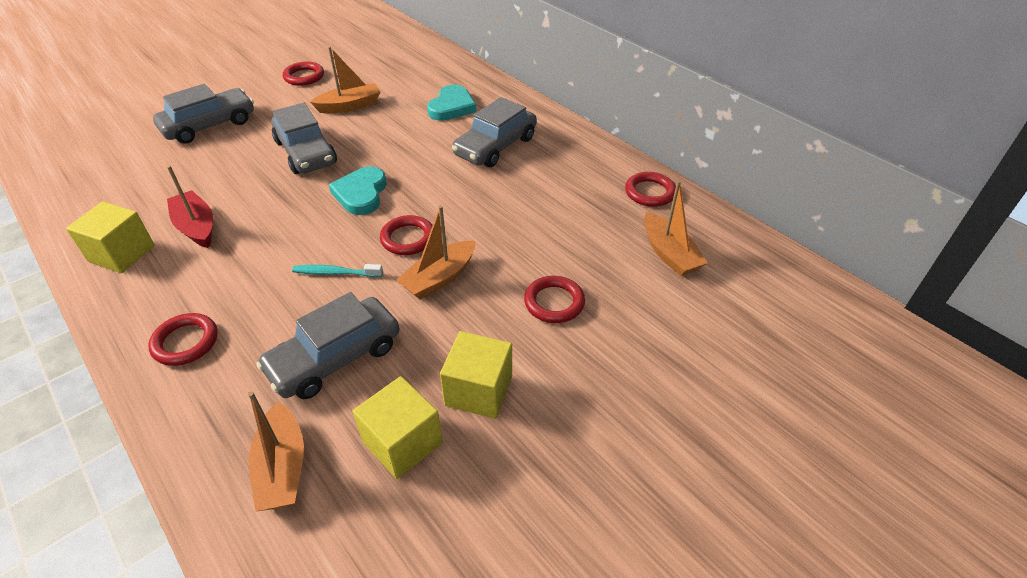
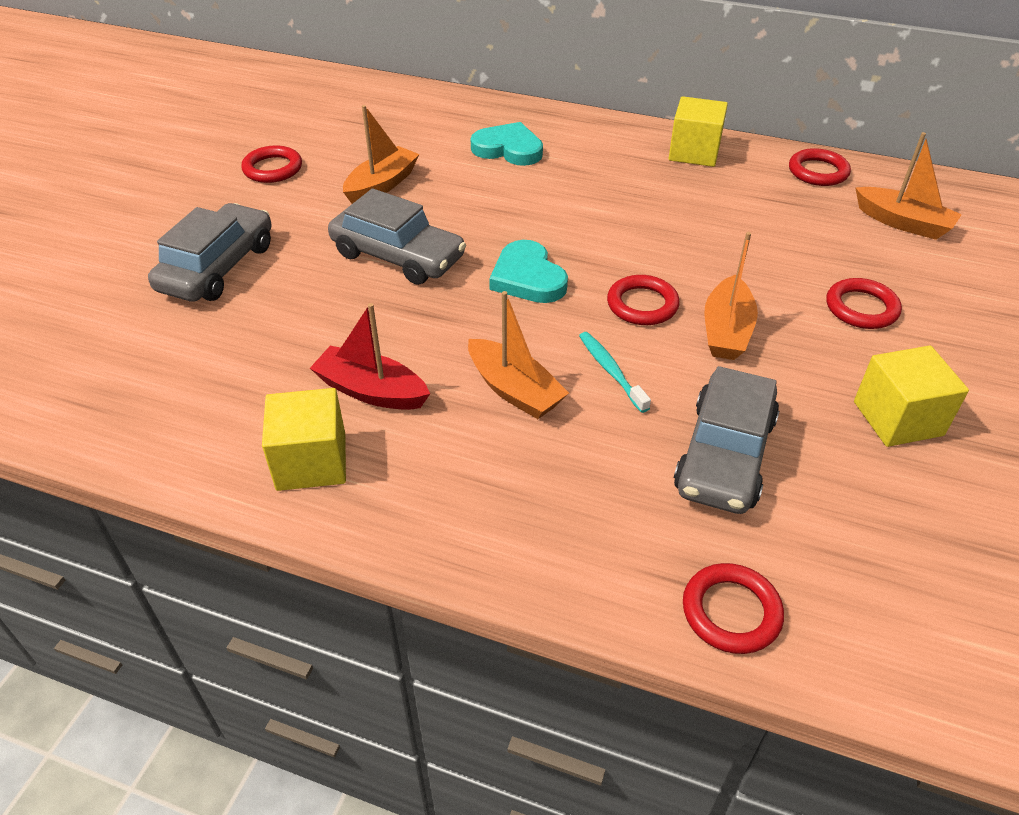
camera: 30 degrees left, 0 degrees up
(185, 342) = (537, 519): red ring -> red ring (731, 612)
(282, 467) = (814, 583): orange boat -> orange boat (514, 390)
(336, 273) = (611, 371): turquoise toothbrush -> turquoise toothbrush turned 90 degrees clockwise
(402, 442) = (892, 499): yellow cube -> yellow cube (694, 152)
(452, 107) = (508, 149): turquoise heart -> turquoise heart turned 60 degrees counterclockwise
(495, 146) = (611, 176): grey car -> none

